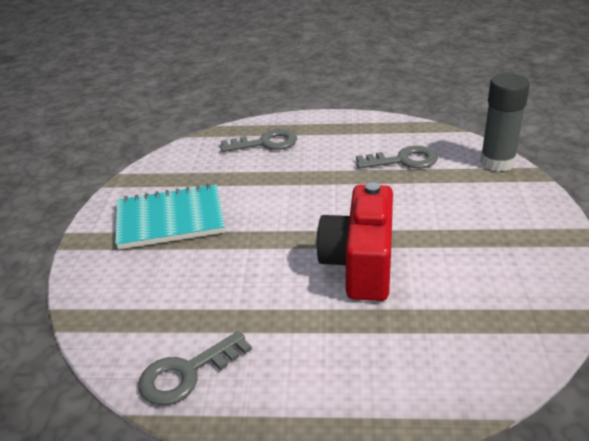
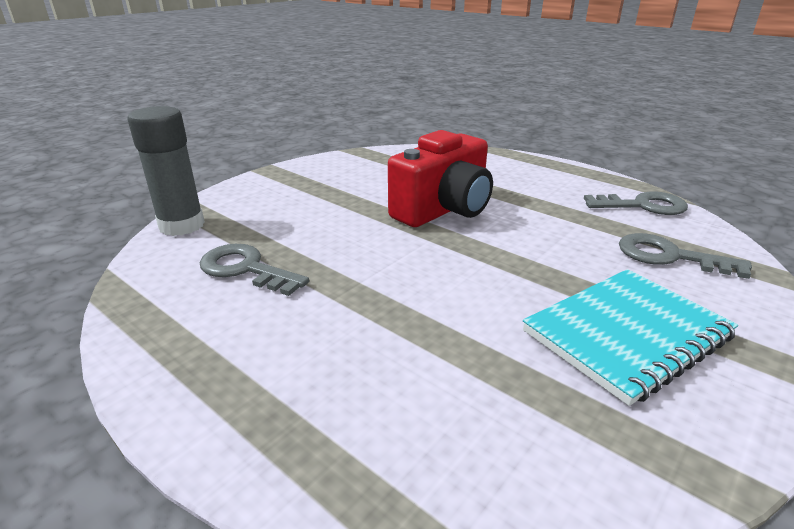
camera: 145 degrees left, 5 degrees down
(170, 219) = (627, 335): turquoise notebook -> turquoise notebook turned 60 degrees counterclockwise
(265, 143) = (359, 410): grey key -> grey key (669, 256)

